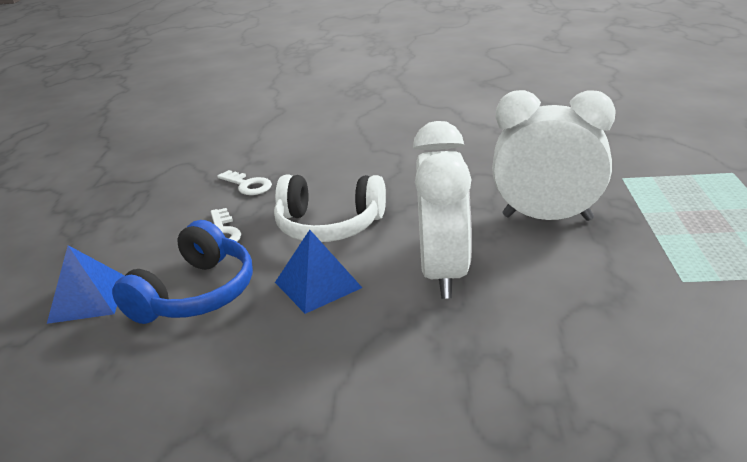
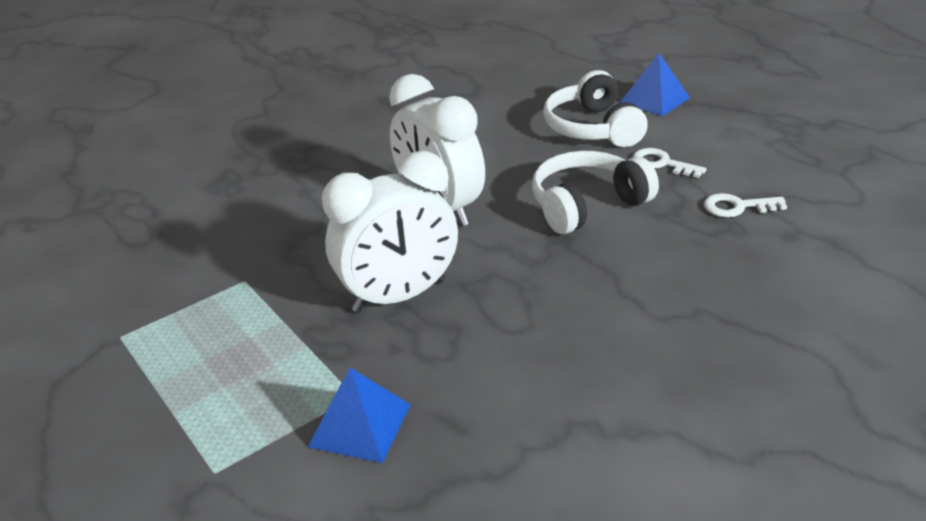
camera: 140 degrees right, 5 degrees up
(195, 294) = (593, 128): blue headphones -> white headphones
(318, 285) = (520, 165): blue pyramid -> blue pyramid (359, 425)

